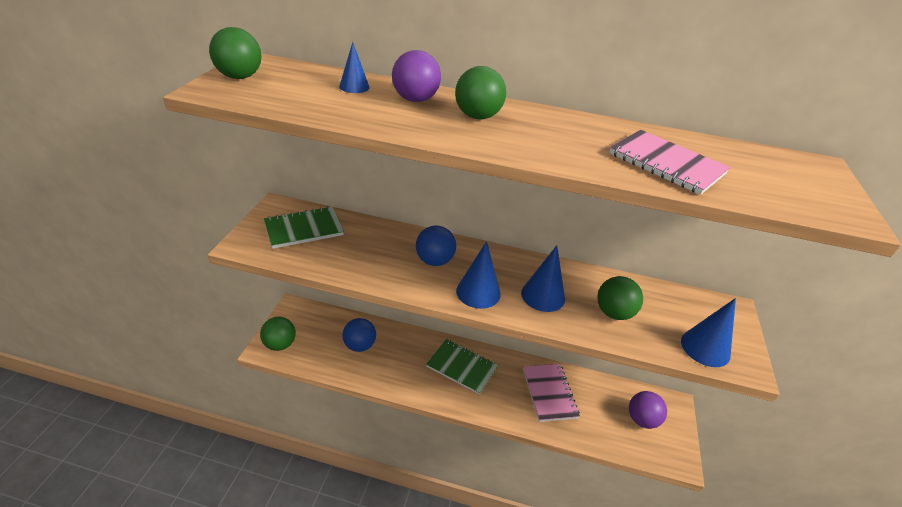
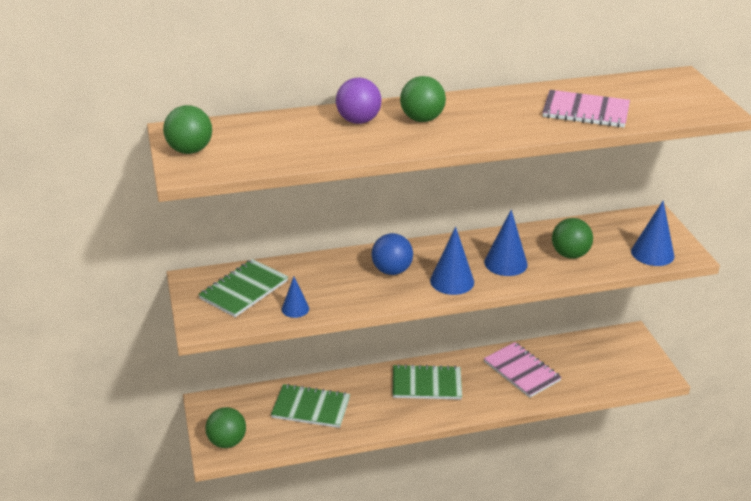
camera: 25 degrees left, 5 degrees down
(354, 87) = (296, 126): blue cone -> blue cone (295, 309)
(359, 345) = (311, 408): blue ball -> green notebook
(642, 419) = (613, 358): purple ball -> none

